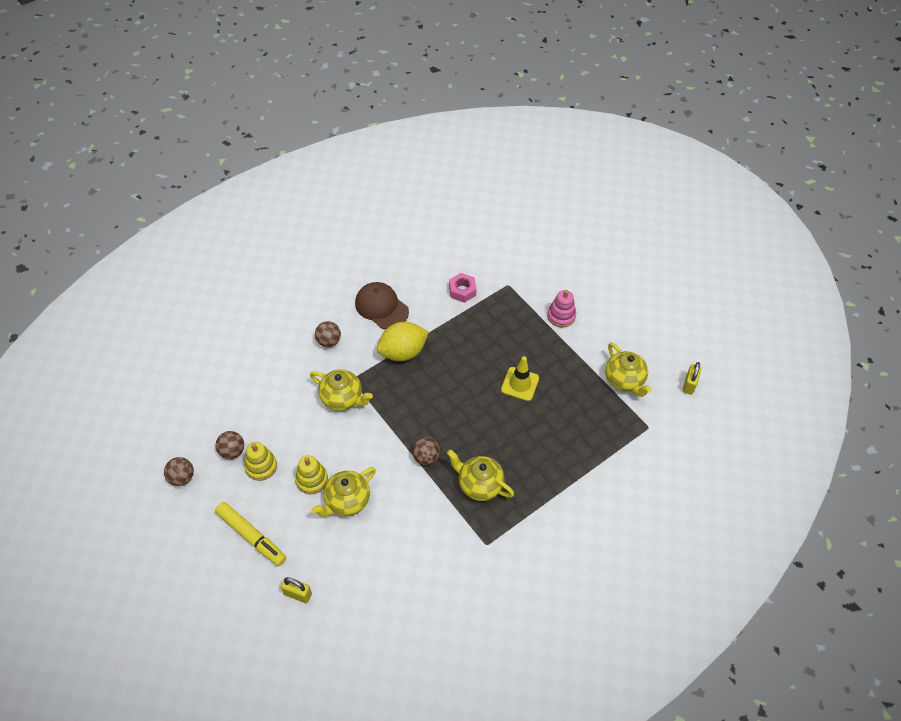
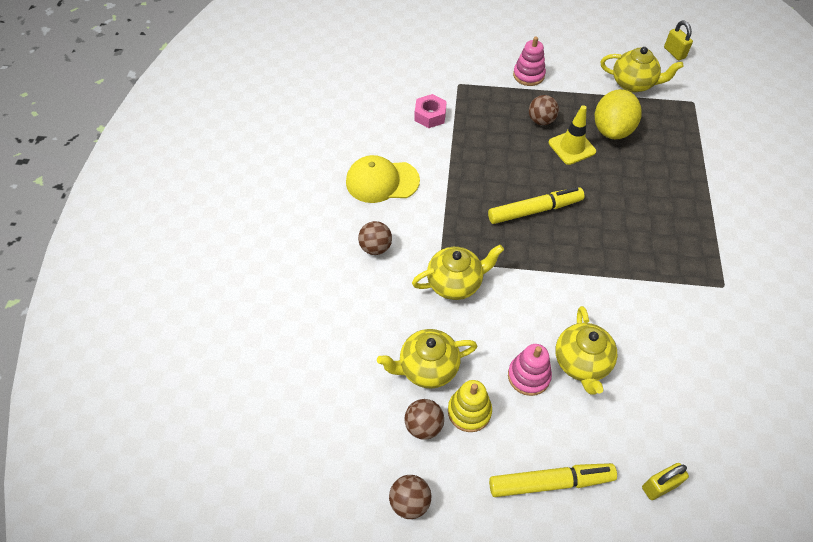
camera: 45 degrees left, 0 degrees up
(312, 480) = (528, 376): yellow stacking toy -> pink stacking toy
(381, 307) = (382, 181): brown cap -> yellow cap
(402, 352) = (451, 201): yellow lemon -> yellow lemon (612, 130)
(426, 457) = (587, 265): brown ball -> brown ball (541, 121)
(441, 400) = (534, 210): none -> yellow marker
(479, 484) = (654, 247): yellow teapot -> yellow teapot (427, 368)

